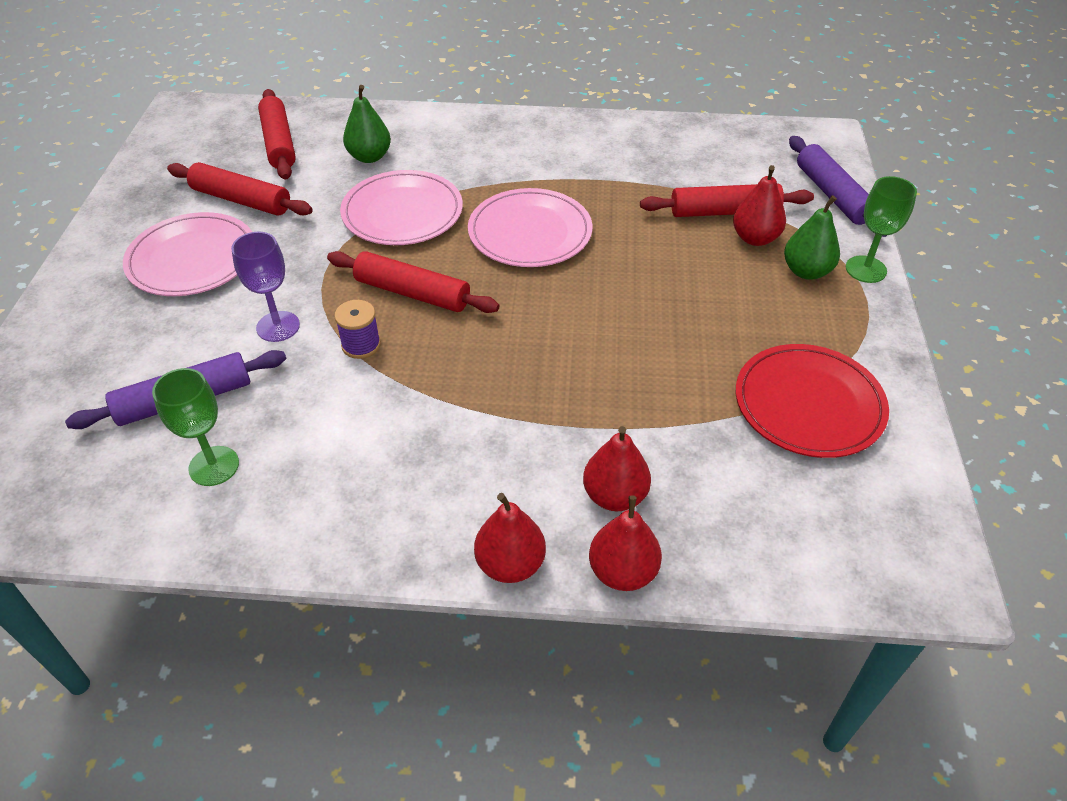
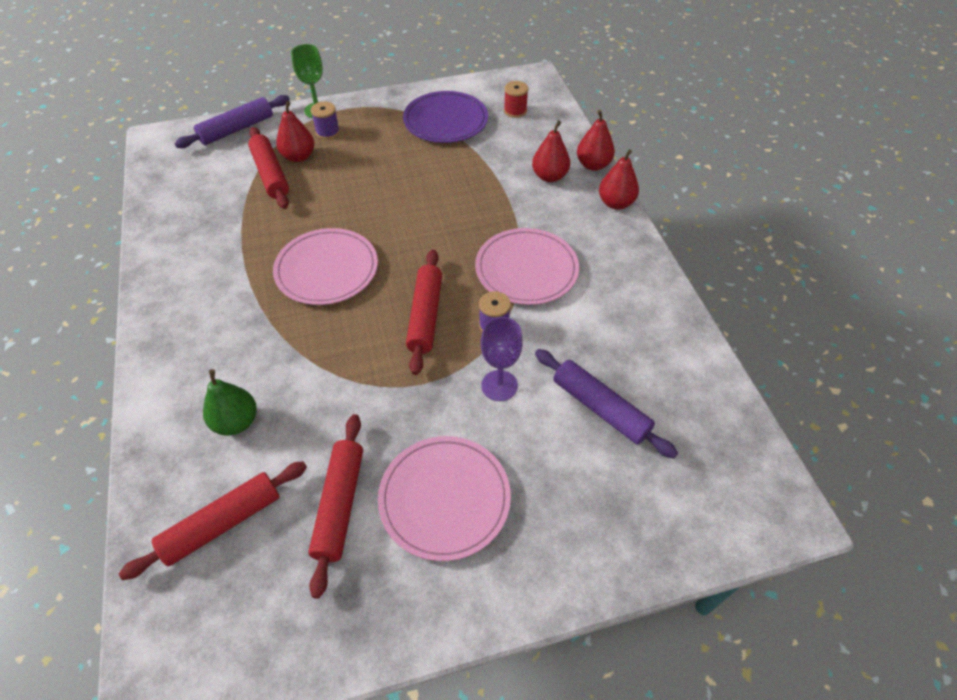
camera: 110 degrees left, 5 degrees up
(214, 466) = (641, 359): green goblet -> none
(402, 212) = (323, 360): pink plate -> pink plate (526, 269)
(806, 271) = (328, 132): green pear -> purple spool
(809, 404) = (445, 120): red plate -> purple plate
(820, 508) = (515, 111): none -> red spool

